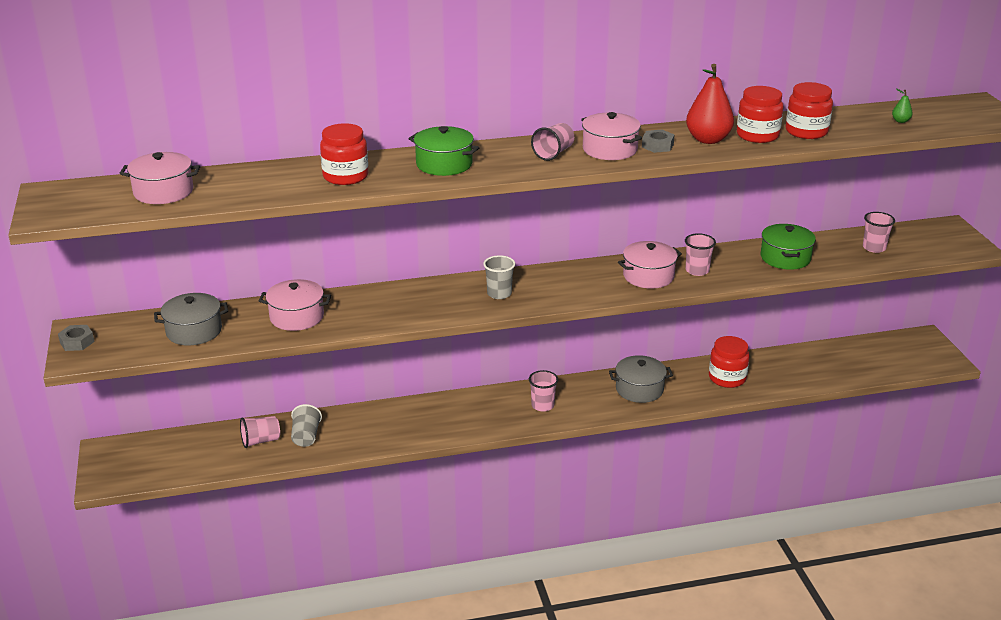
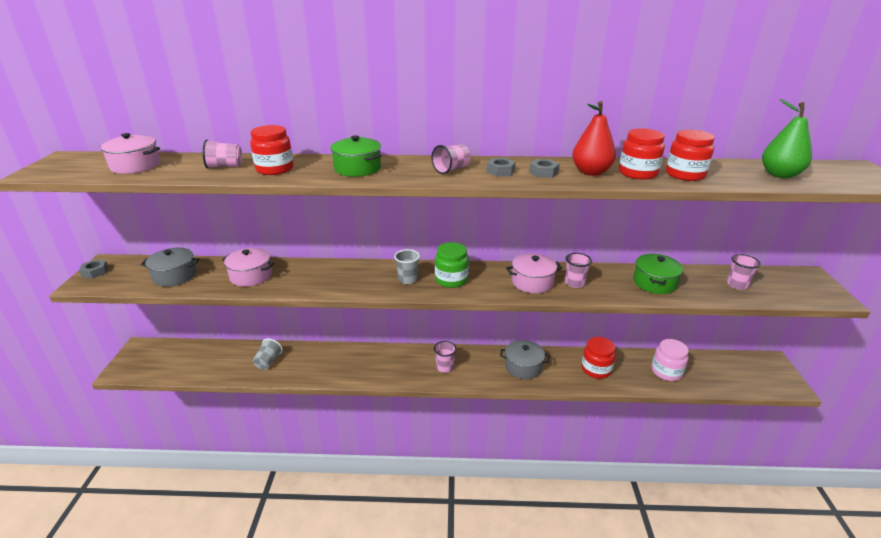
camera: 15 degrees right, 0 degrees up
(260, 441) = (237, 359): pink cup -> pink cup (224, 166)
(552, 286) = (451, 280): none -> green jar
(609, 149) = (500, 171): pink pot -> grey nut
(809, 367) = (666, 371): none -> pink jar
(900, 121) = (779, 175): green pear -> green pear, size x2.34

